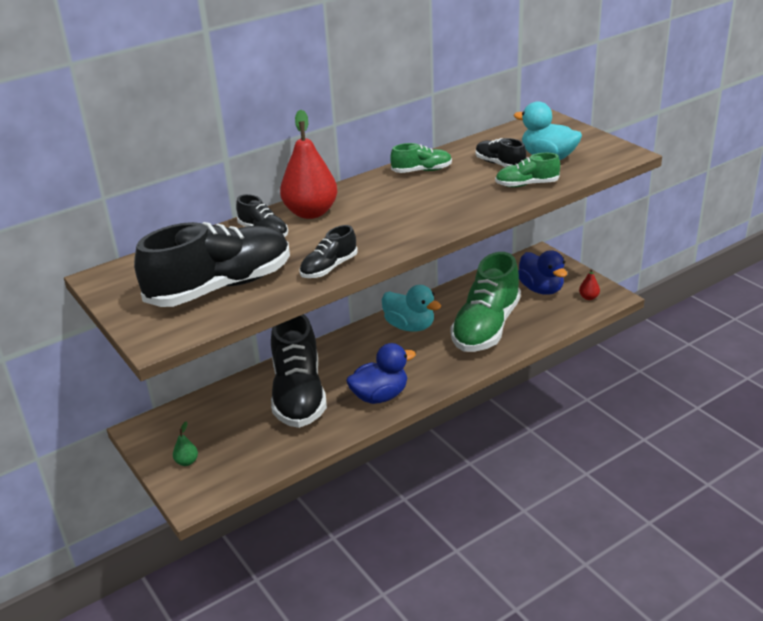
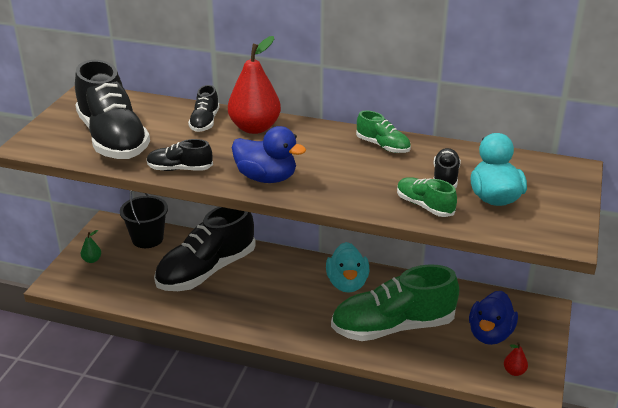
camera: 50 degrees right, 0 degrees up
(202, 412) = (147, 239): none -> black bucket
(220, 287) = (113, 139): black shoe -> black shoe turned 45 degrees clockwise
(380, 396) = (242, 312): blue duck -> blue duck (266, 178)

